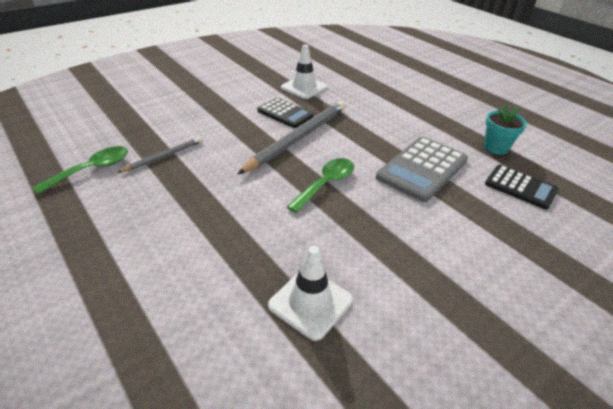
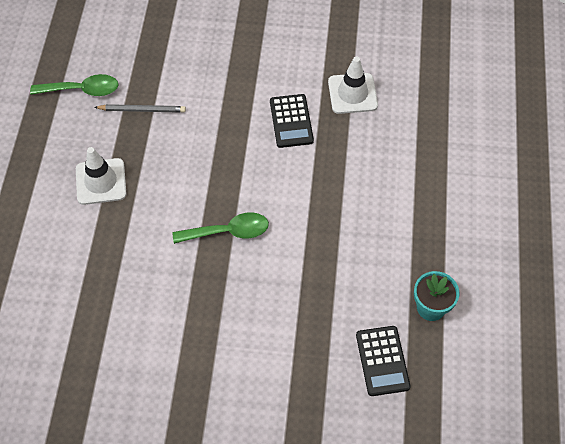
camera: 45 degrees right, 20 degrees up
(298, 138) = (265, 163): grey pencil -> none
(310, 303) = (106, 319): white traffic cone -> white traffic cone (101, 181)
(422, 169) = (325, 277): grey calculator -> none

